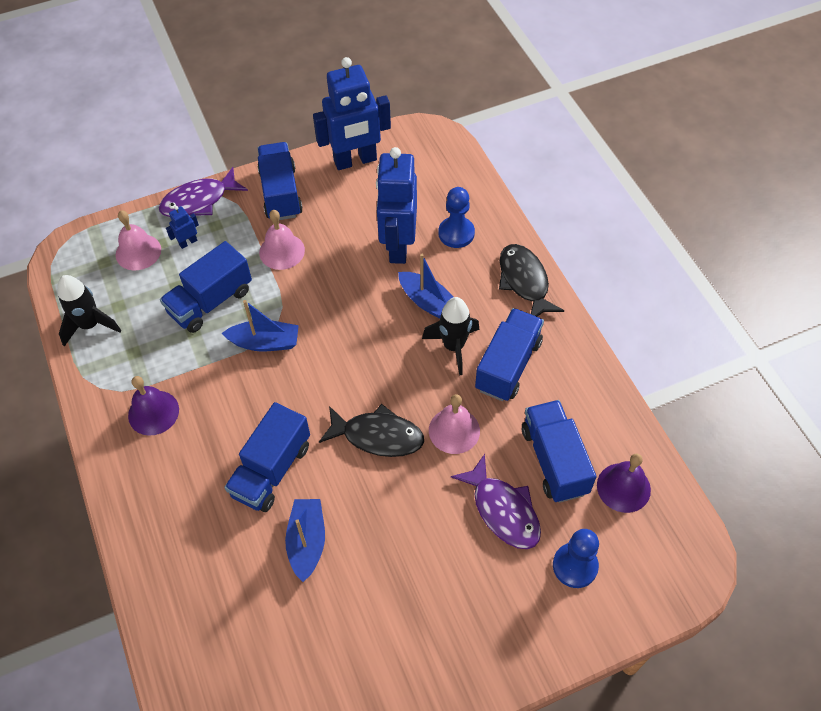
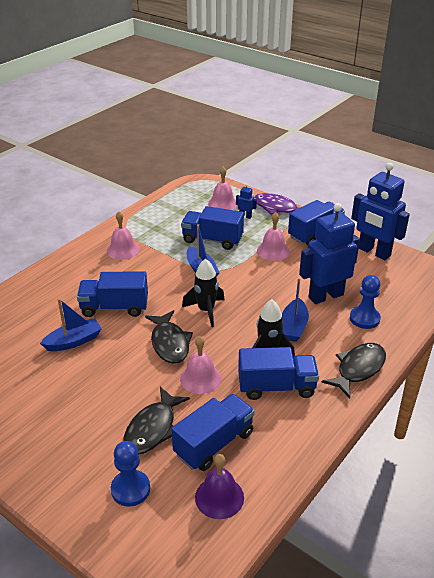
camera: 60 degrees right, 20 degrees down
(90, 325) = (162, 208): black rocket -> black rocket (206, 310)
(153, 412) = (123, 250): purple bell -> pink bell
(503, 510) = (153, 428): purple fish -> black fish

